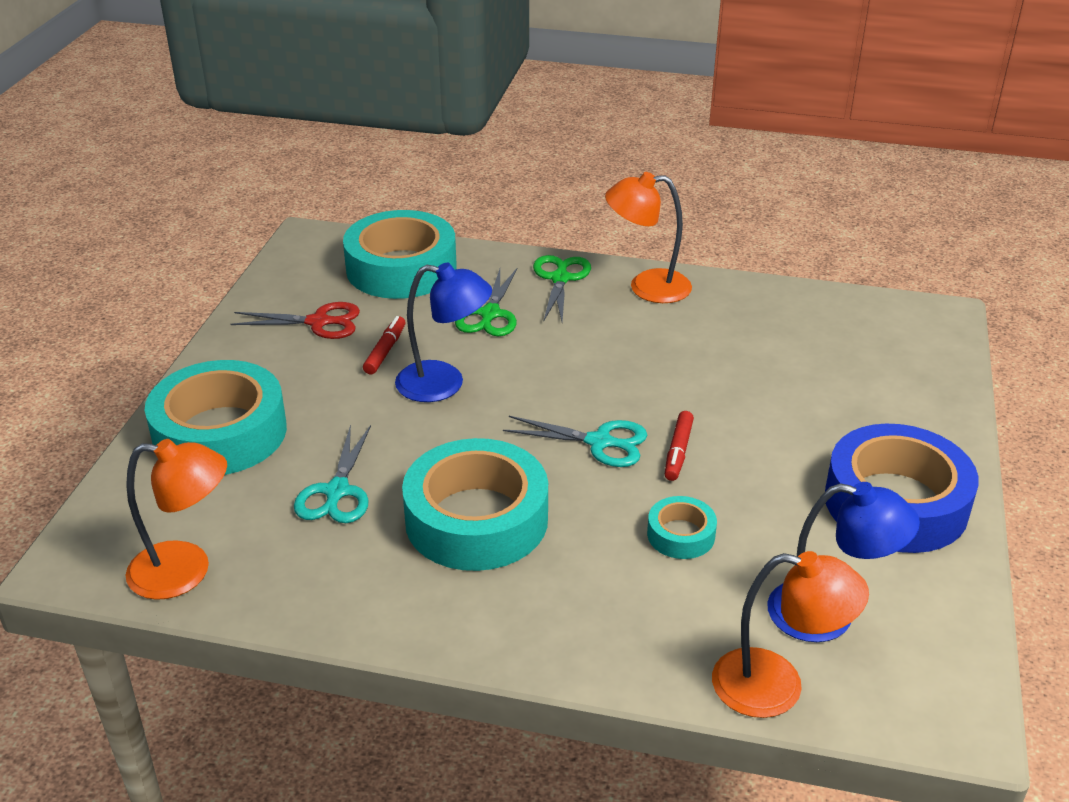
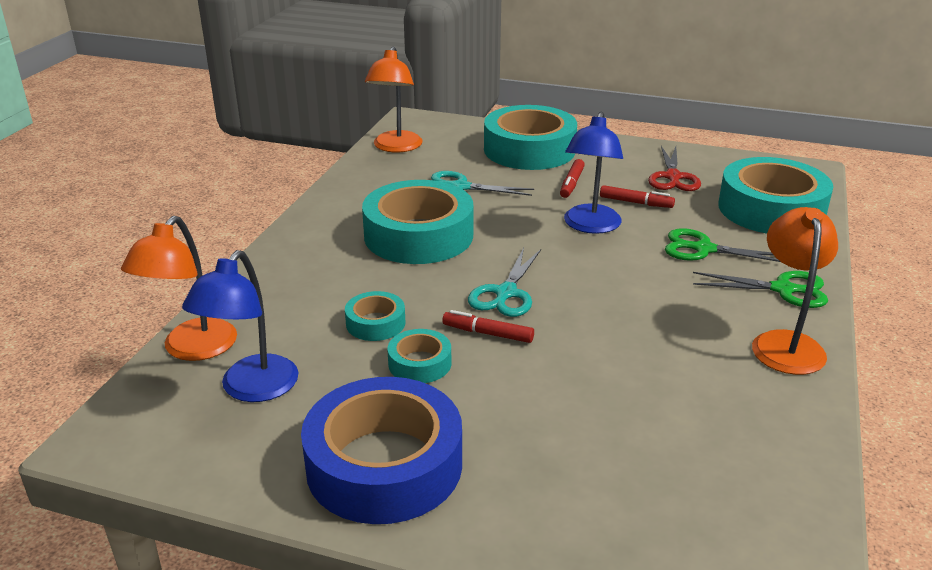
camera: 95 degrees right, 5 degrees down
(332, 396) = (571, 184): none -> red marker
(743, 494) = (419, 363): none -> turquoise tape

